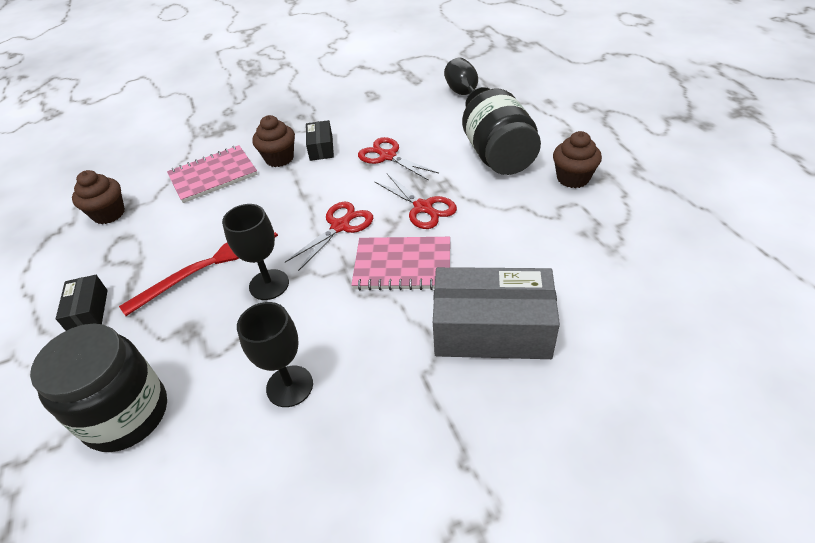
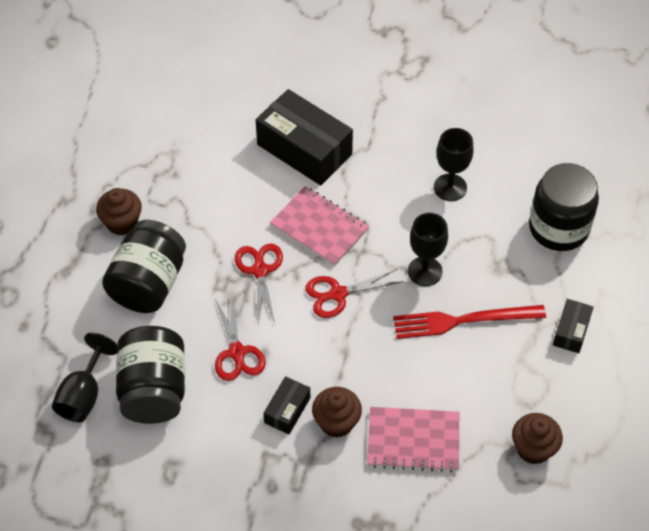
camera: 150 degrees left, 10 degrees up
(423, 116) = (154, 390): none -> black jar
(492, 329) = (304, 149): grey box -> black box

